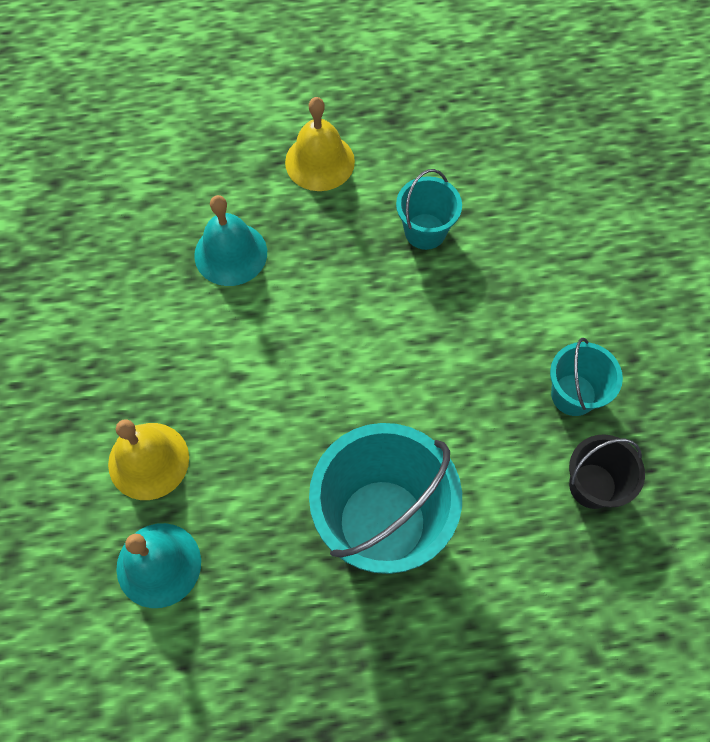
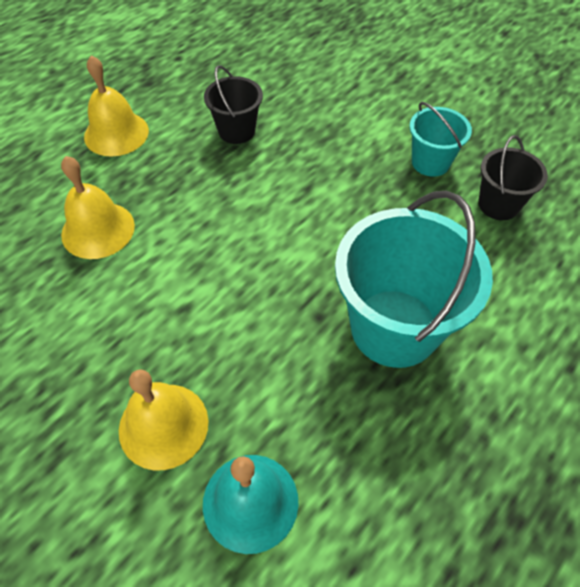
camera: 40 degrees left, 10 degrees down
(230, 253) = (98, 230): turquoise bell -> yellow bell
(425, 231) = (236, 131): turquoise bucket -> black bucket

